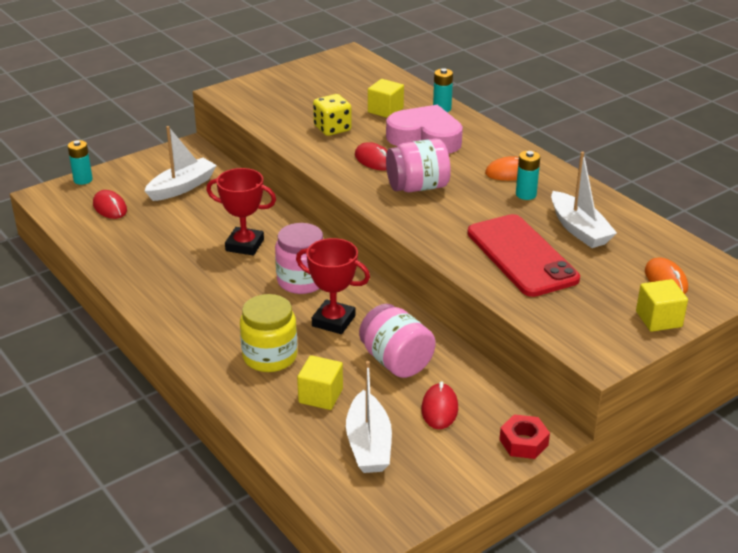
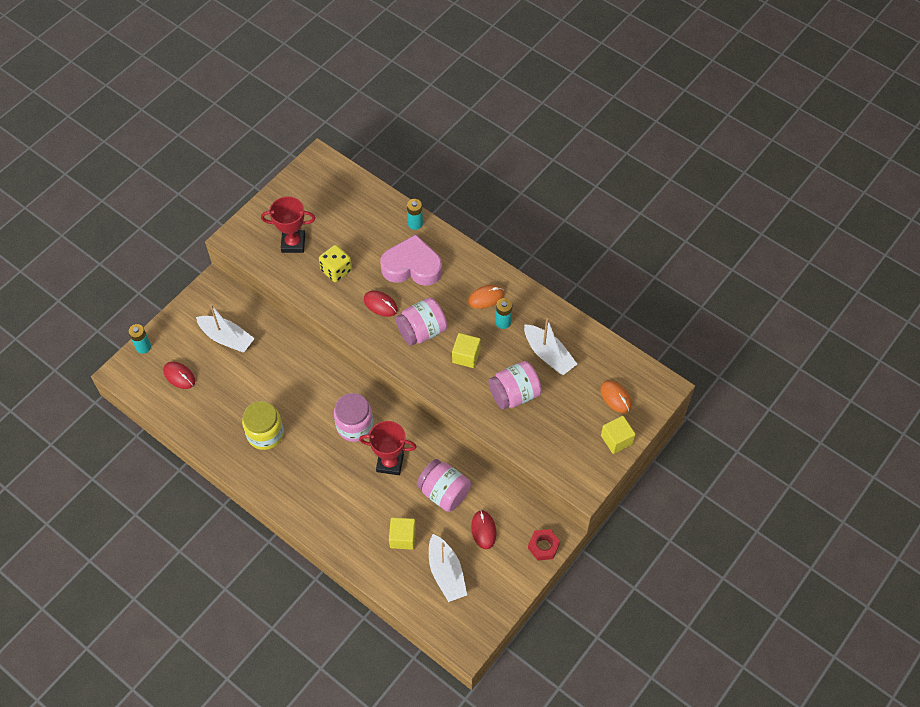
camera: 15 degrees left, 25 degrees up
(182, 187) = (227, 338): white boat -> white boat turned 90 degrees clockwise
(244, 245) = (300, 396): red trophy -> red trophy (293, 243)
(270, 356) = (357, 509): yellow jar -> yellow jar (265, 434)
(385, 110) = (371, 236): yellow cube -> yellow cube (466, 356)
(522, 256) = (514, 394): red phone -> pink jar

